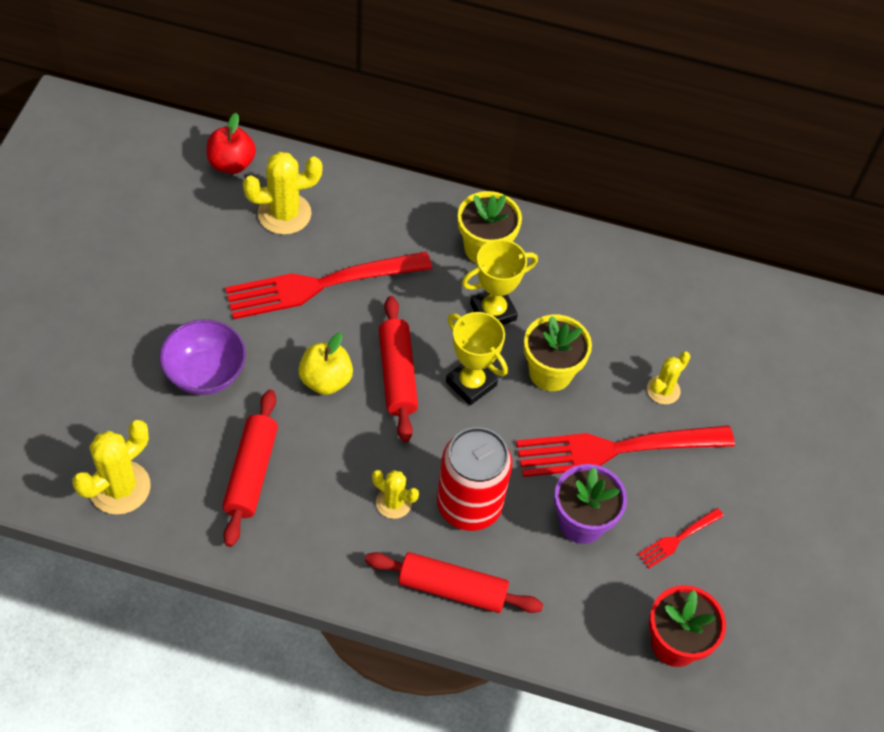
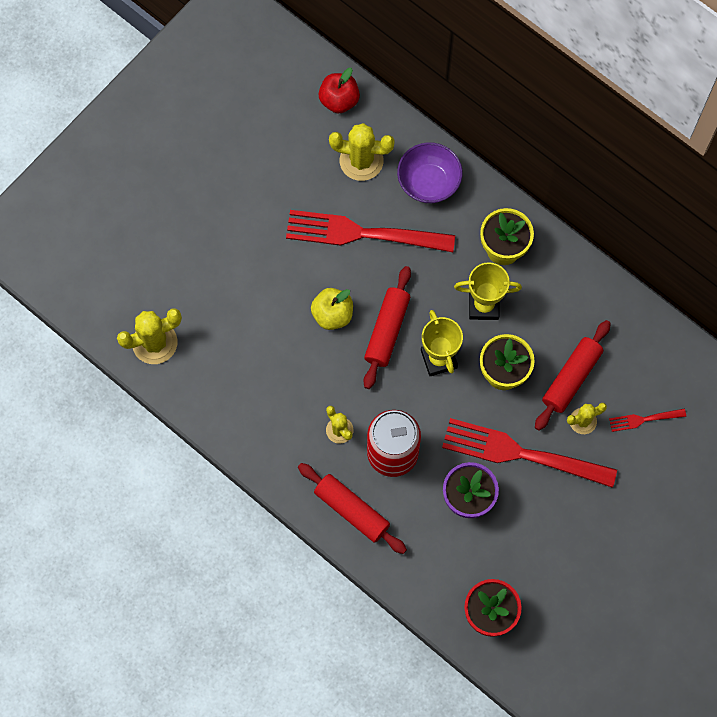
camera: 30 degrees right, 15 degrees up
(205, 373) = (248, 275): purple bowl -> purple bowl (428, 182)
(251, 473) = (249, 367): red rolling pin -> red rolling pin (571, 378)
(678, 538) = (532, 540): red fork -> red fork (644, 419)

